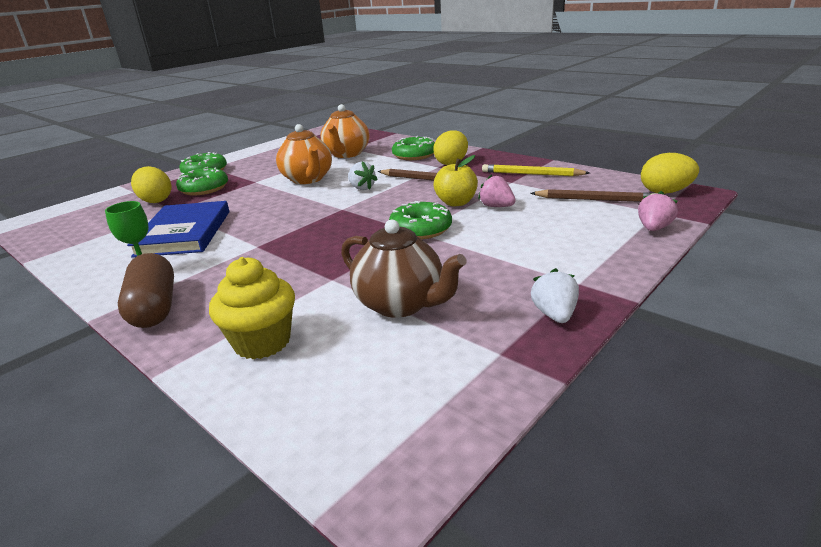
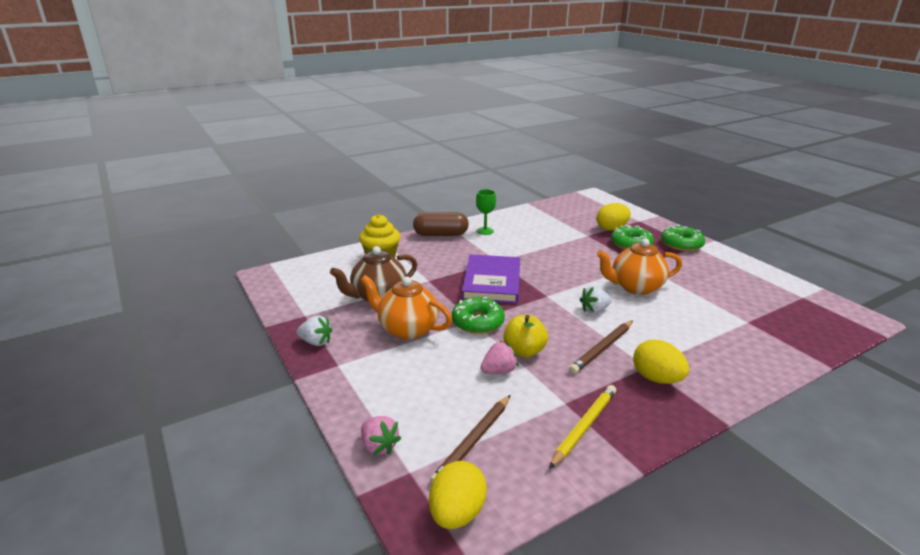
camera: 105 degrees right, 0 degrees up
(184, 233) = (538, 239): blue book -> none
(321, 238) = (492, 282): none -> purple book
(346, 154) = (720, 316): orange teapot -> orange teapot (407, 329)
(414, 155) = (700, 359): green donut -> none

